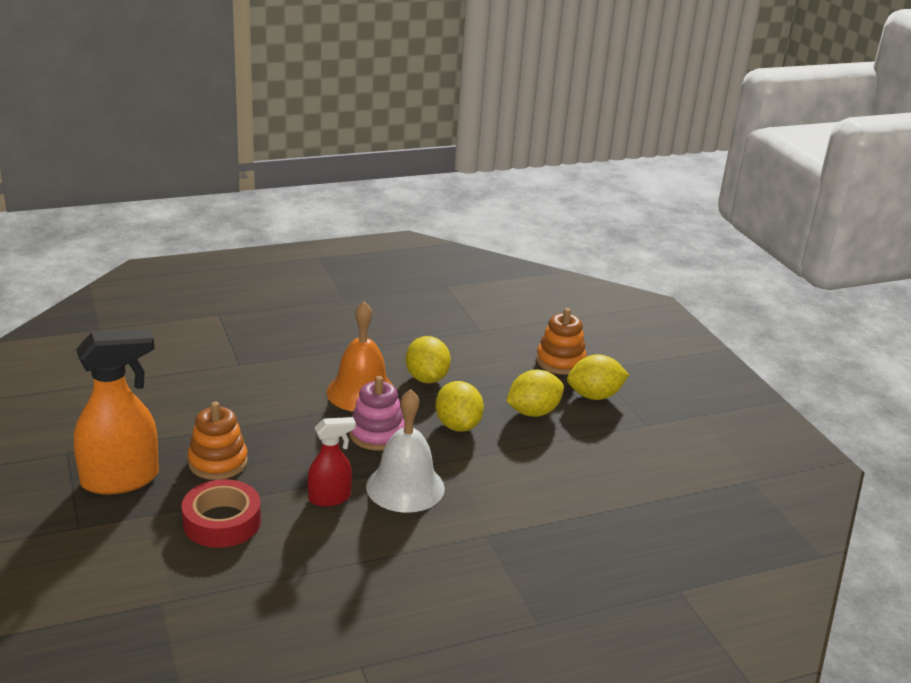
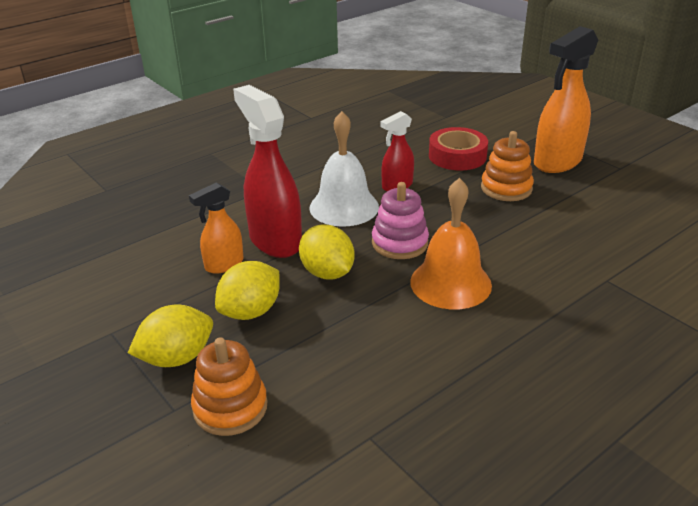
camera: 165 degrees right, 5 degrees up
(426, 378) = (393, 322): yellow lemon -> none
(493, 467) = (275, 240): none -> red spray bottle
(548, 456) = (224, 265): none -> orange spray bottle

